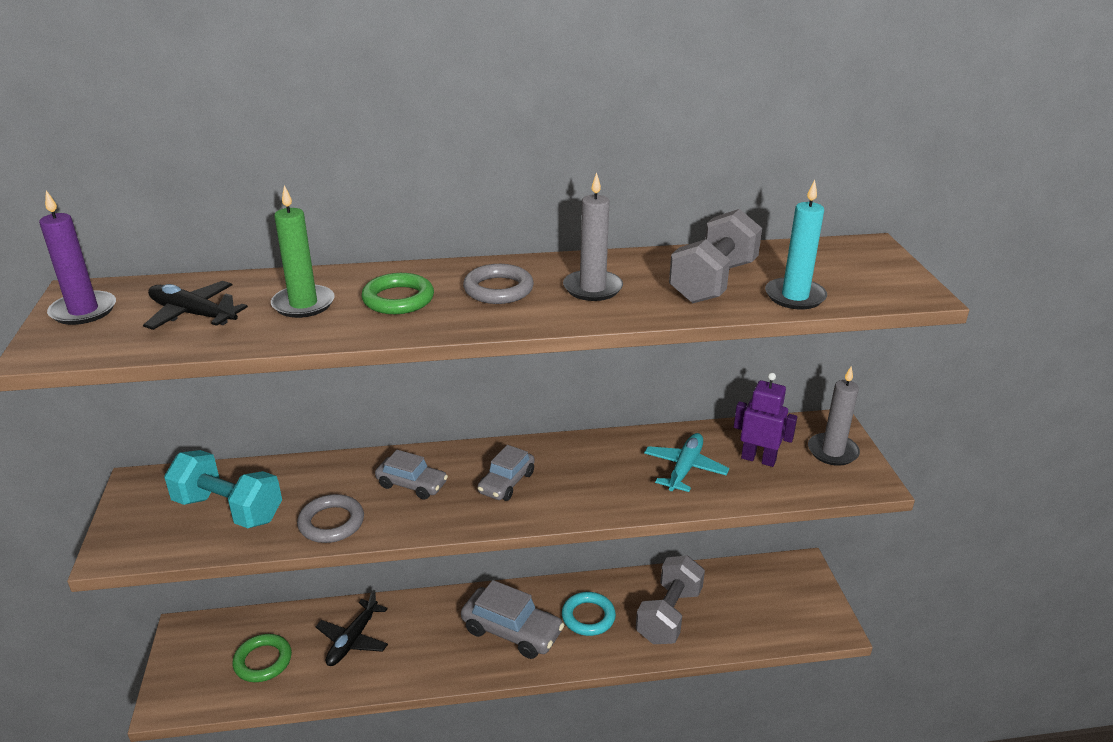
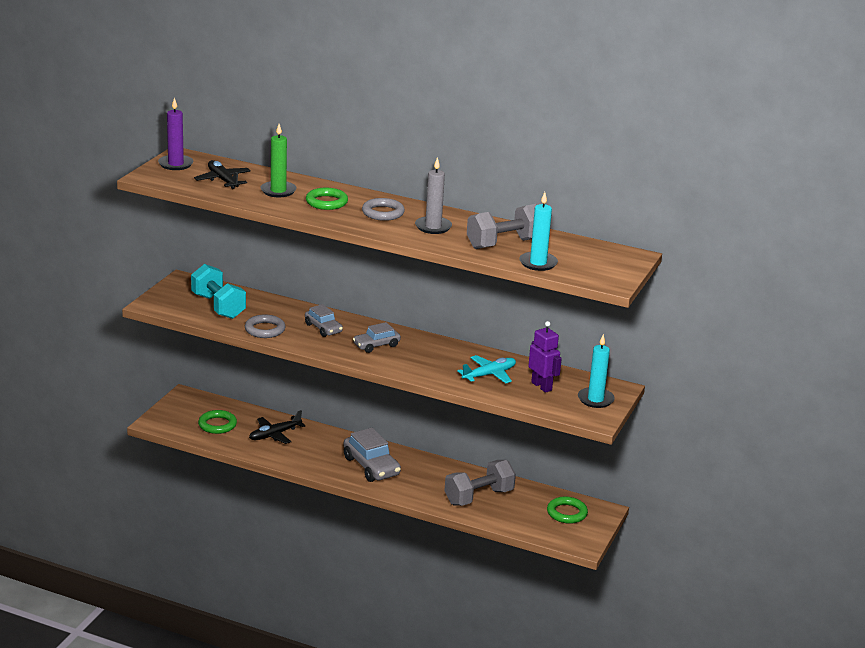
camera: 30 degrees right, 5 degrees down
(588, 617) = (426, 478): turquoise ring -> none
(775, 589) = (567, 513): none -> green ring
(832, 451) = (595, 399): grey candle -> turquoise candle

